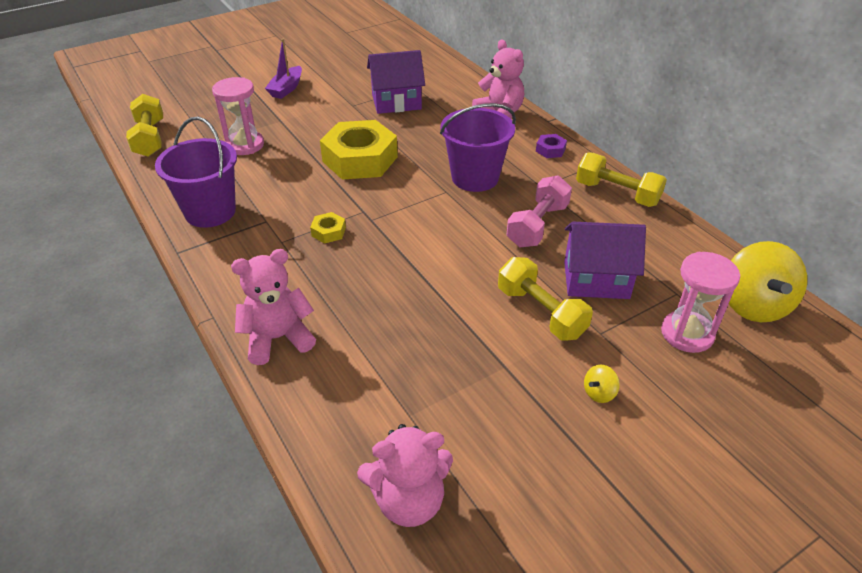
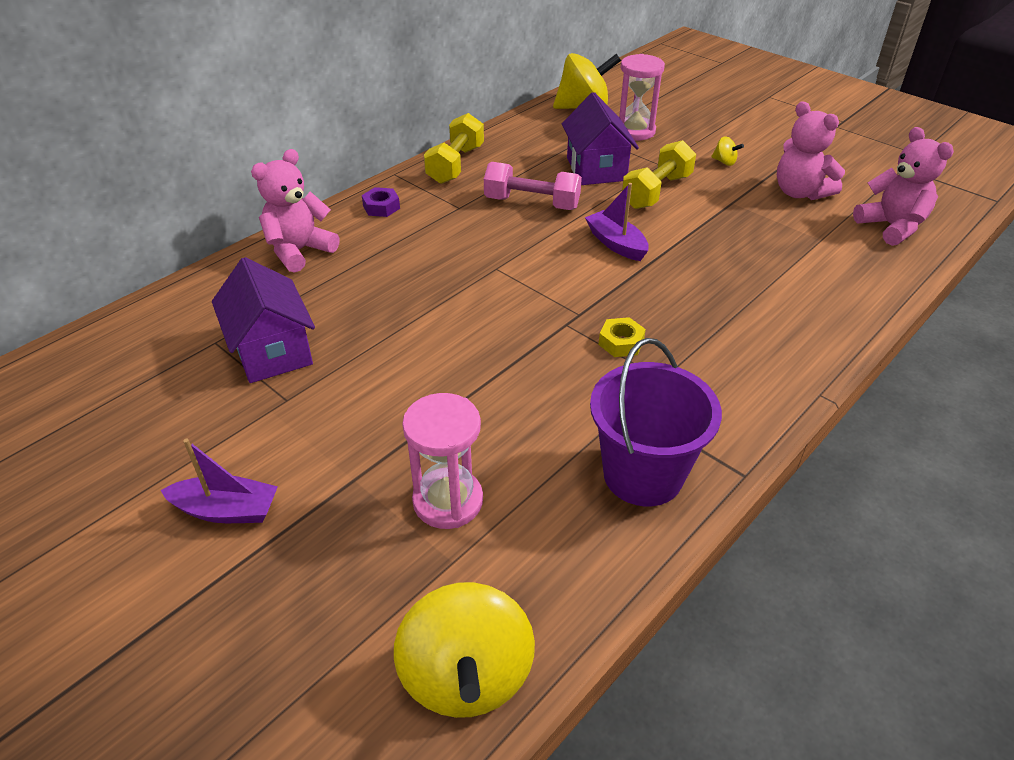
camera: 105 degrees left, 0 degrees up
(150, 138) = (466, 675): yellow dumbbell -> yellow spinning top
(278, 338) = (807, 334): pink teddy bear -> pink teddy bear (800, 192)
(360, 159) = (449, 353): yellow nut -> none
(456, 260) = (616, 244): none -> purple boat
(475, 177) = (459, 251): purple bucket -> none

